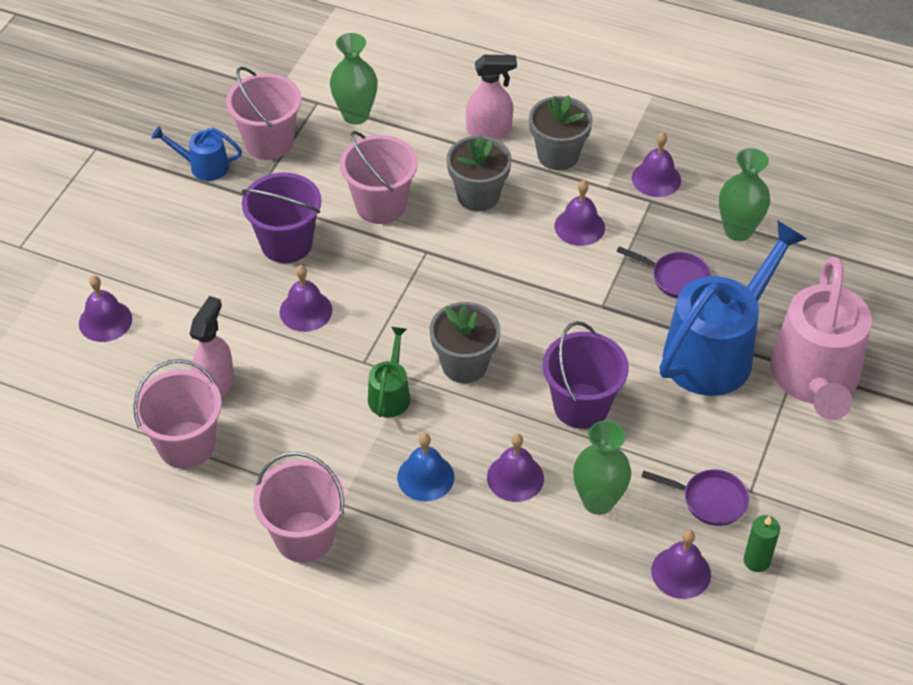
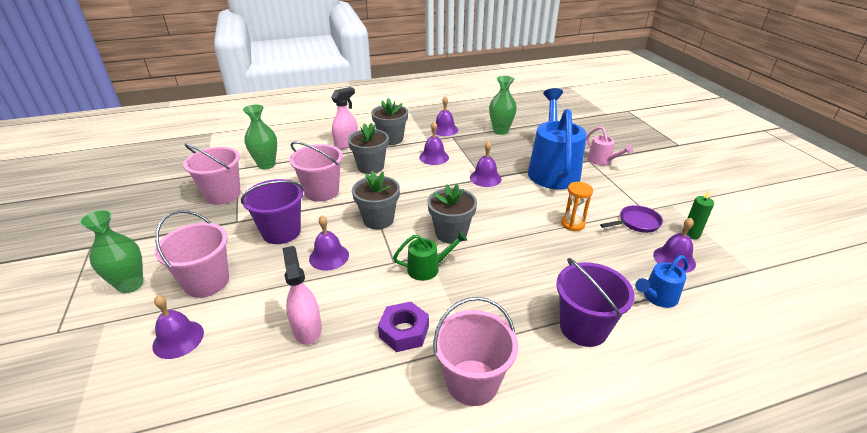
camera: 40 degrees left, 15 degrees down
(186, 445) = (322, 380): pink bucket -> pink bucket (207, 282)
(203, 166) = (186, 222): blue watering can -> blue watering can (657, 297)
(295, 448) = (404, 331): none -> purple nut
(390, 394) = (428, 268): green watering can -> green watering can turned 105 degrees clockwise
(404, 292) = (378, 220): none -> grey flower pot
(425, 477) = (500, 297): blue bell -> none
(515, 477) = (544, 267): purple bell -> purple bell (485, 178)
(581, 406) = (529, 219): purple bucket -> purple bucket (583, 328)
(598, 501) = (596, 253): green vase -> green vase (130, 285)
(625, 447) = (572, 224): none -> orange hourglass
(676, 278) = (499, 155): purple pan -> none
(815, 380) = (602, 161): pink watering can -> pink watering can, size x0.47

